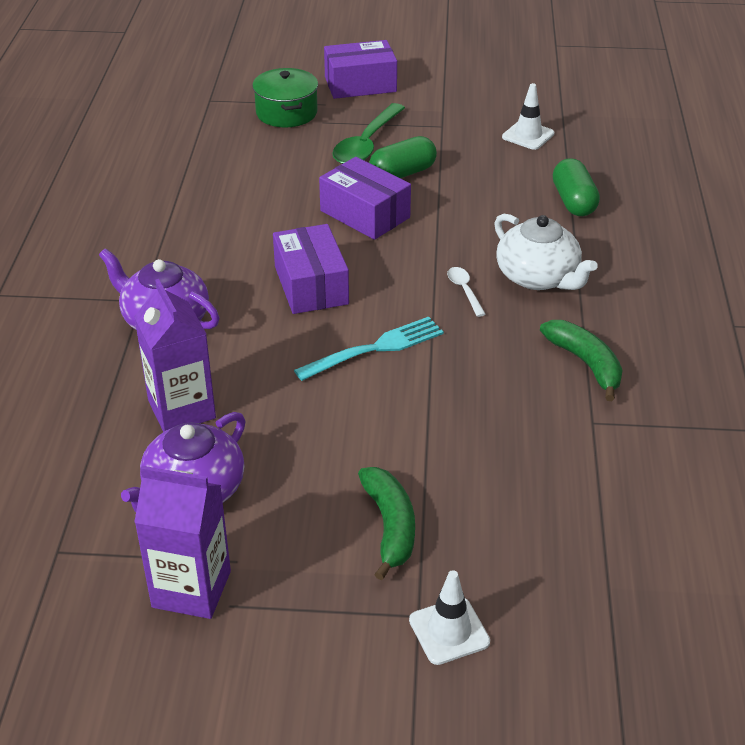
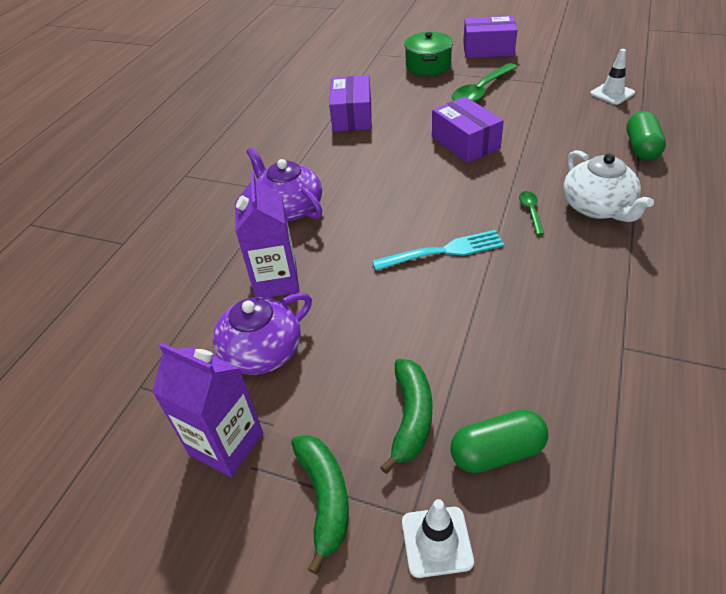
camera: 20 degrees right, 5 degrees up
(311, 285) = (407, 193): purple box -> purple box (352, 116)
(402, 173) = (503, 114): green capsule -> green capsule (497, 452)
(464, 291) = (531, 211): white spoon -> green spoon
(585, 363) = (626, 290): green banana -> green banana (325, 498)

